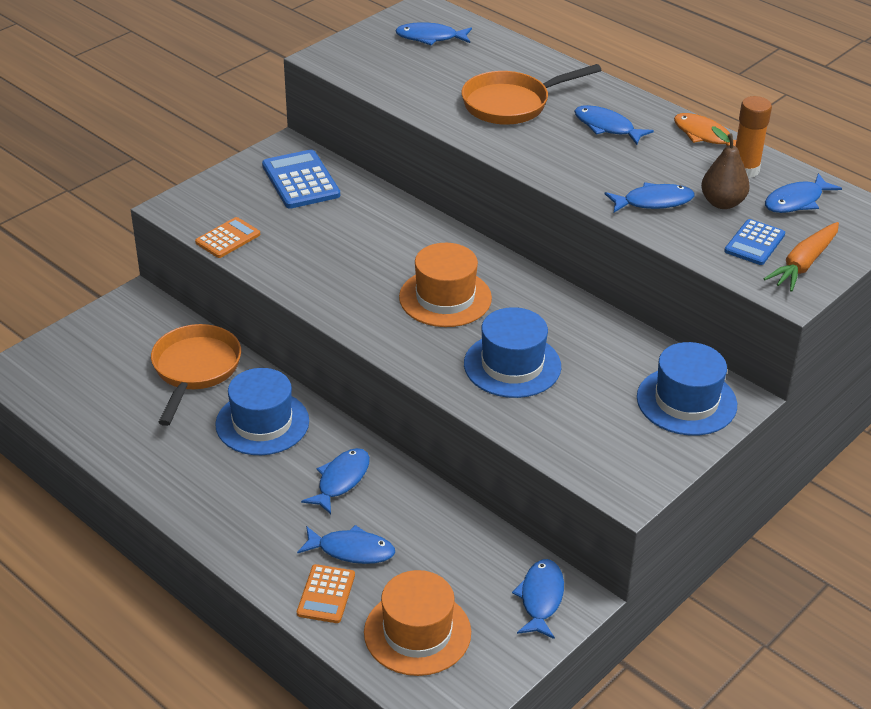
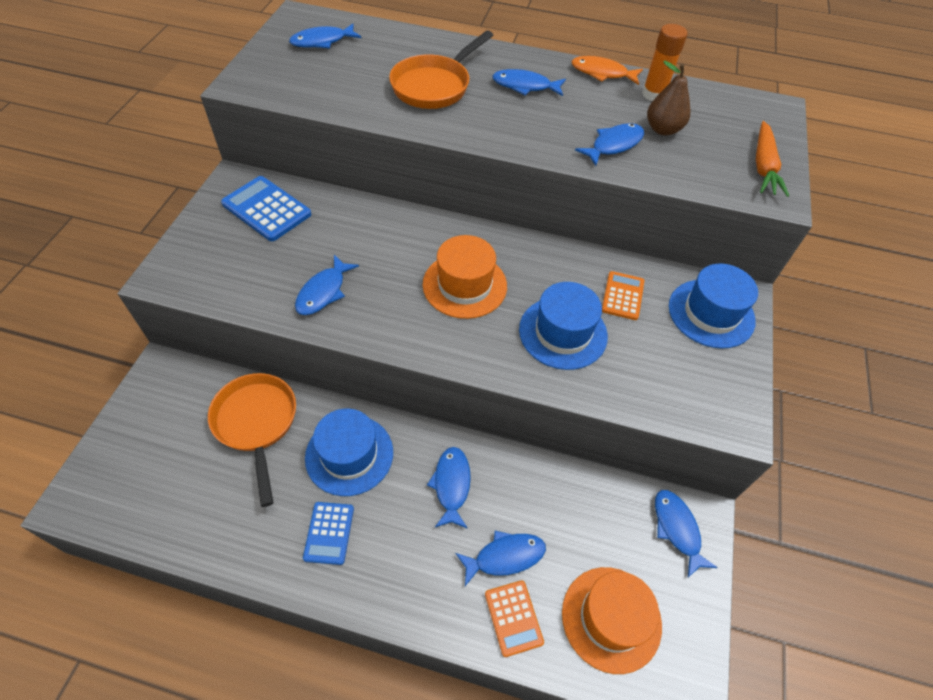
camera: 30 degrees left, 15 degrees up
(228, 238) = (234, 293): orange calculator -> orange calculator (622, 296)
(754, 243) = (715, 159): blue calculator -> blue calculator (329, 533)
(796, 201) = (710, 111): blue fish -> blue fish (323, 292)

